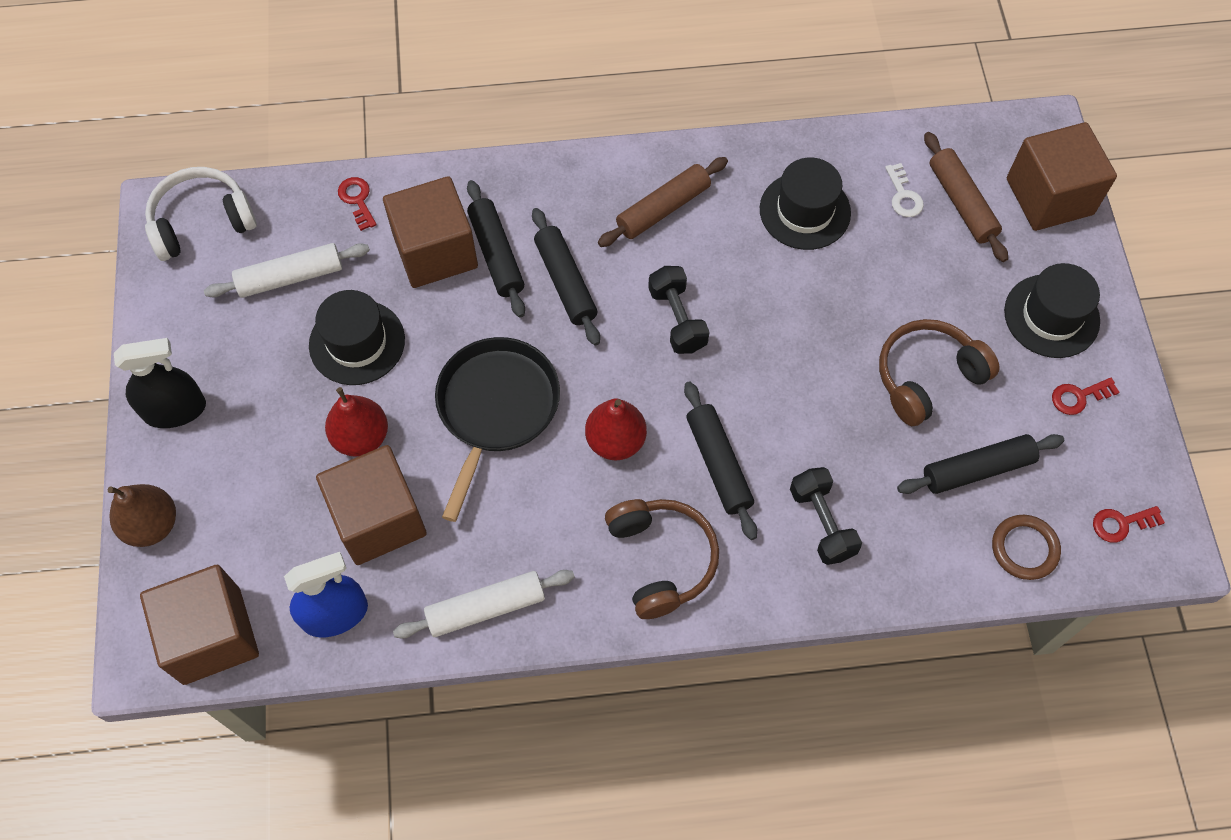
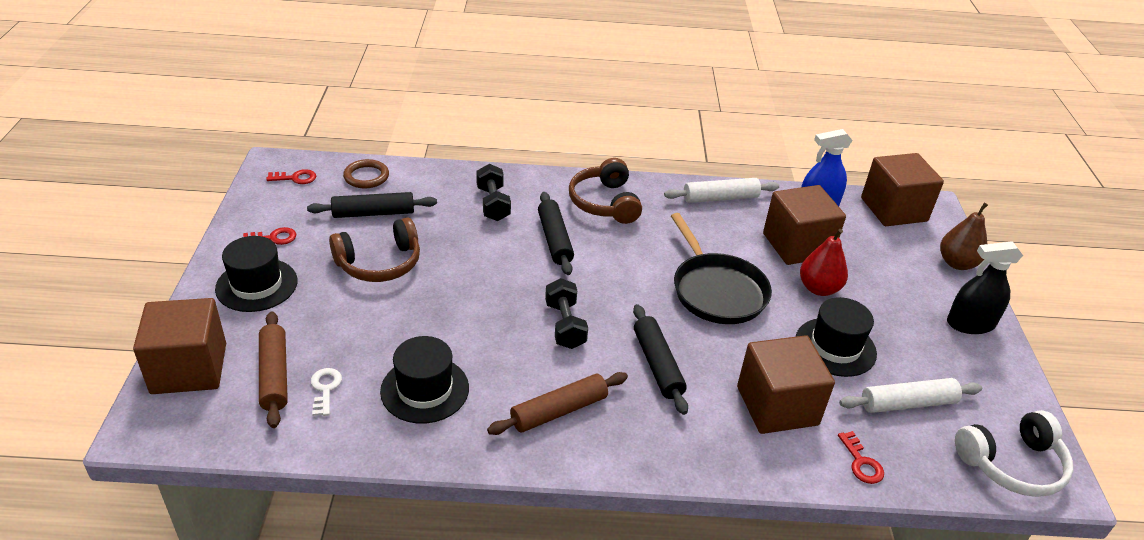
camera: 175 degrees left, 25 degrees down
(496, 254) = (720, 395): black rolling pin -> none
(496, 408) = (717, 291): black pan -> black pan turned 45 degrees counterclockwise
(615, 441) = (627, 261): red pear -> none

